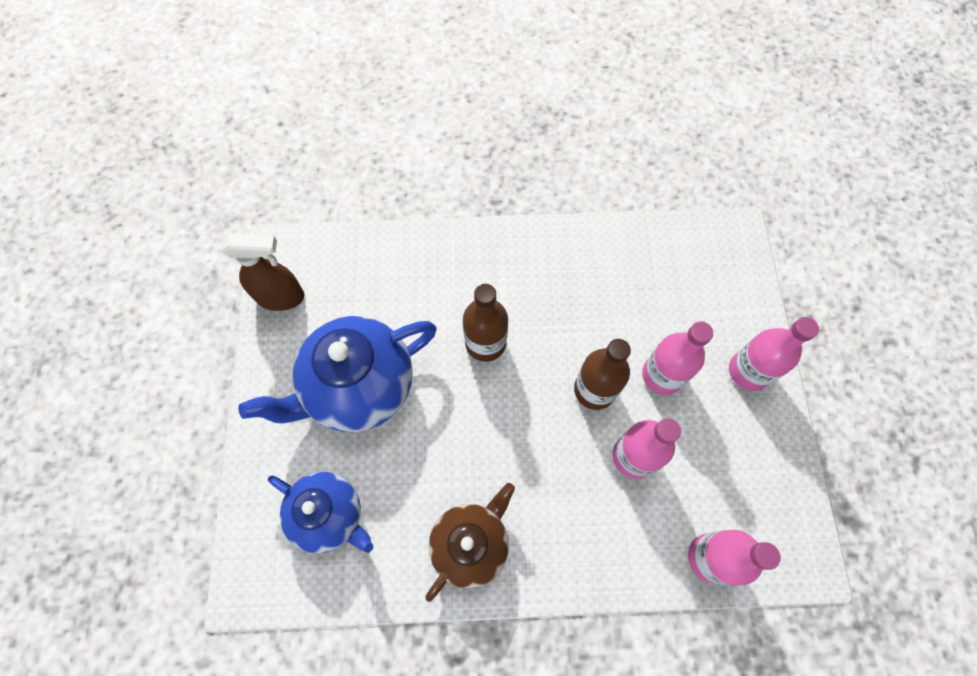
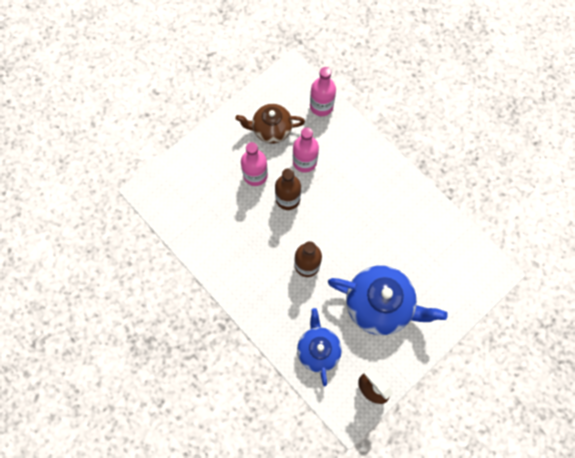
camera: 130 degrees left, 5 degrees up
(330, 515) = (441, 265): blue teapot -> blue teapot (318, 349)
(471, 543) = (399, 199): brown teapot -> brown teapot (271, 130)
(748, 371) = (222, 140): pink bottle -> none

